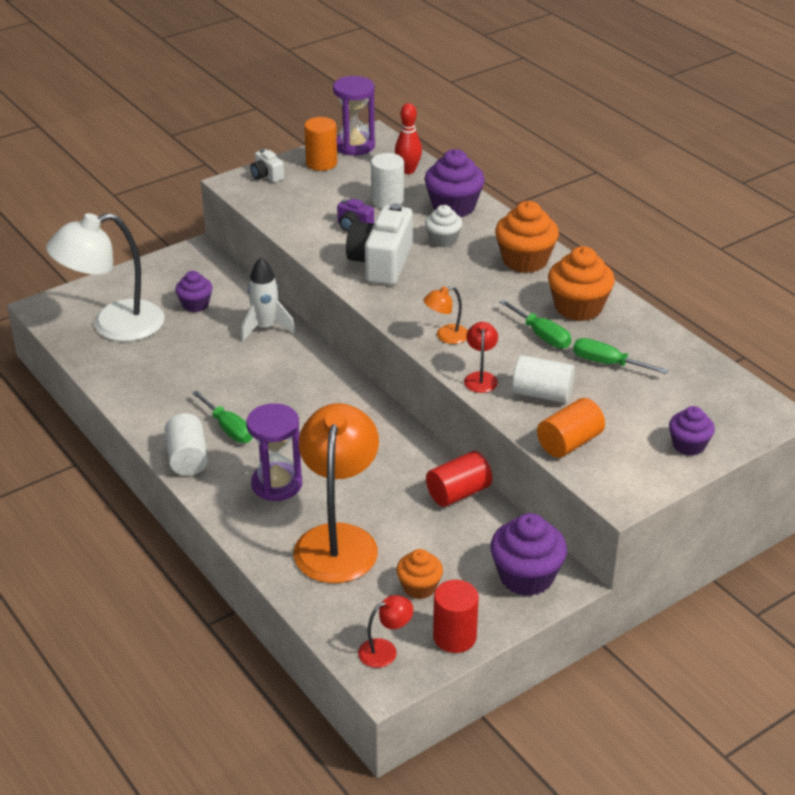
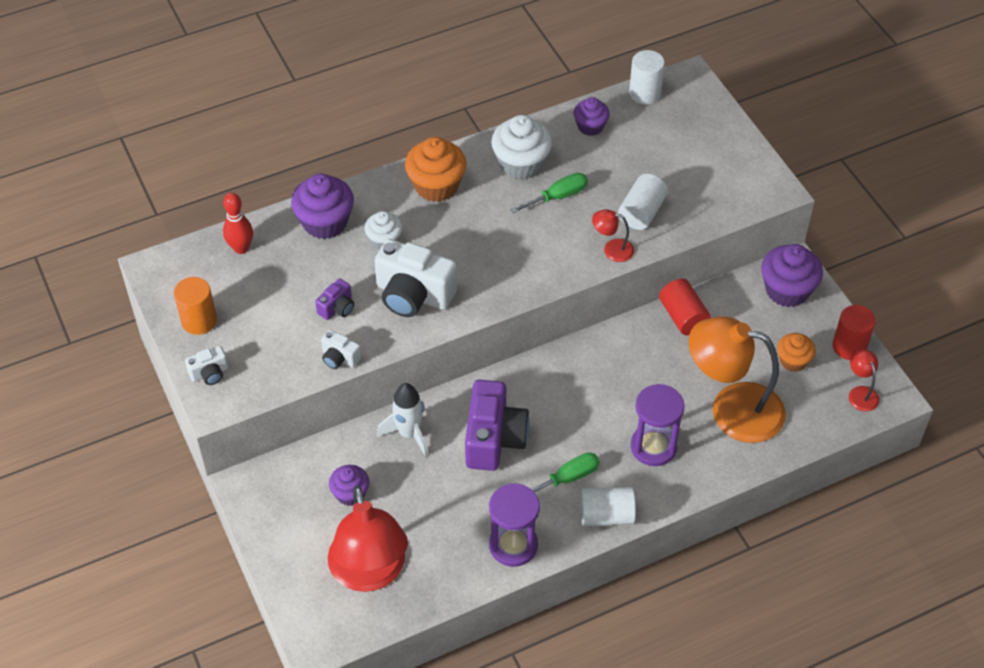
camera: 80 degrees left, 15 degrees up
(113, 325) = (370, 573): white lamp -> red lamp
(268, 378) = (494, 438): none -> purple camera
(297, 234) = (339, 358): none -> white camera
(354, 146) = (171, 287): purple hourglass -> purple hourglass (513, 545)
(387, 201) = (296, 274): white cylinder -> white cylinder (644, 93)
(446, 336) = (546, 263): orange lamp -> none
(569, 443) = (708, 208): orange cylinder -> none
(578, 307) = (521, 164): orange cupcake -> white cupcake
(607, 363) = (606, 162): green screwdriver -> none
(688, 445) = (720, 137): purple cupcake -> purple cupcake (590, 126)

